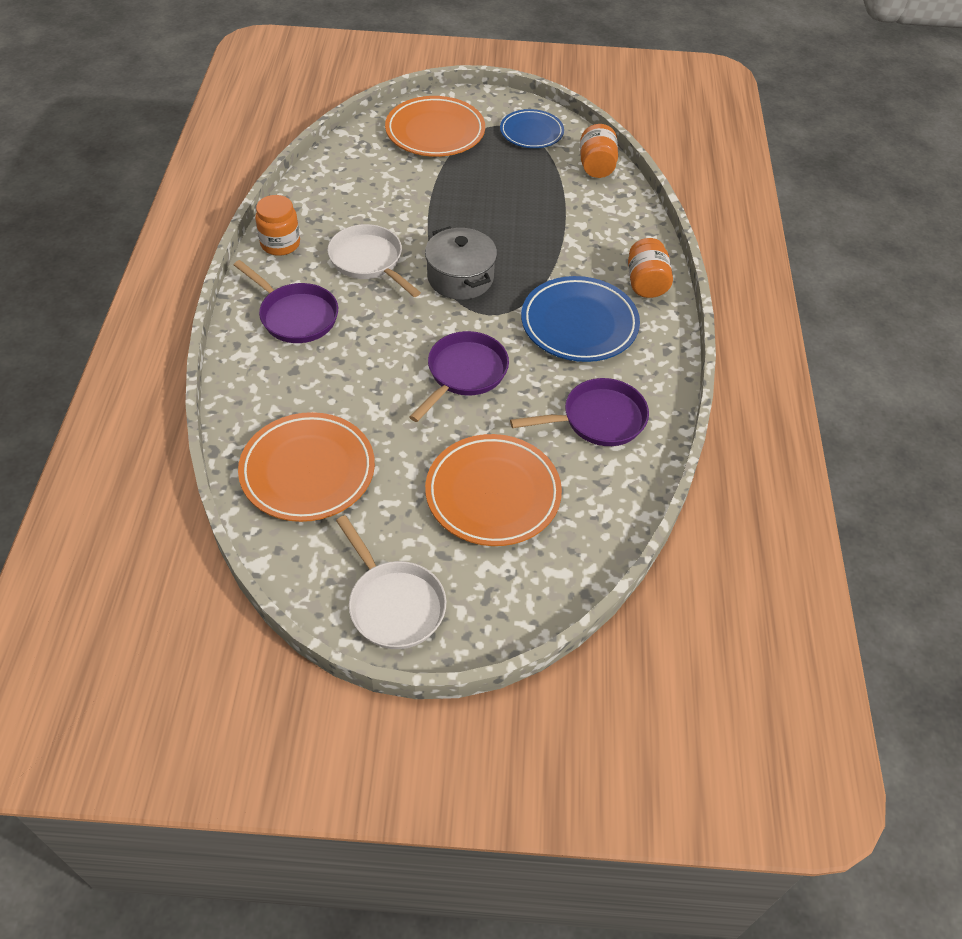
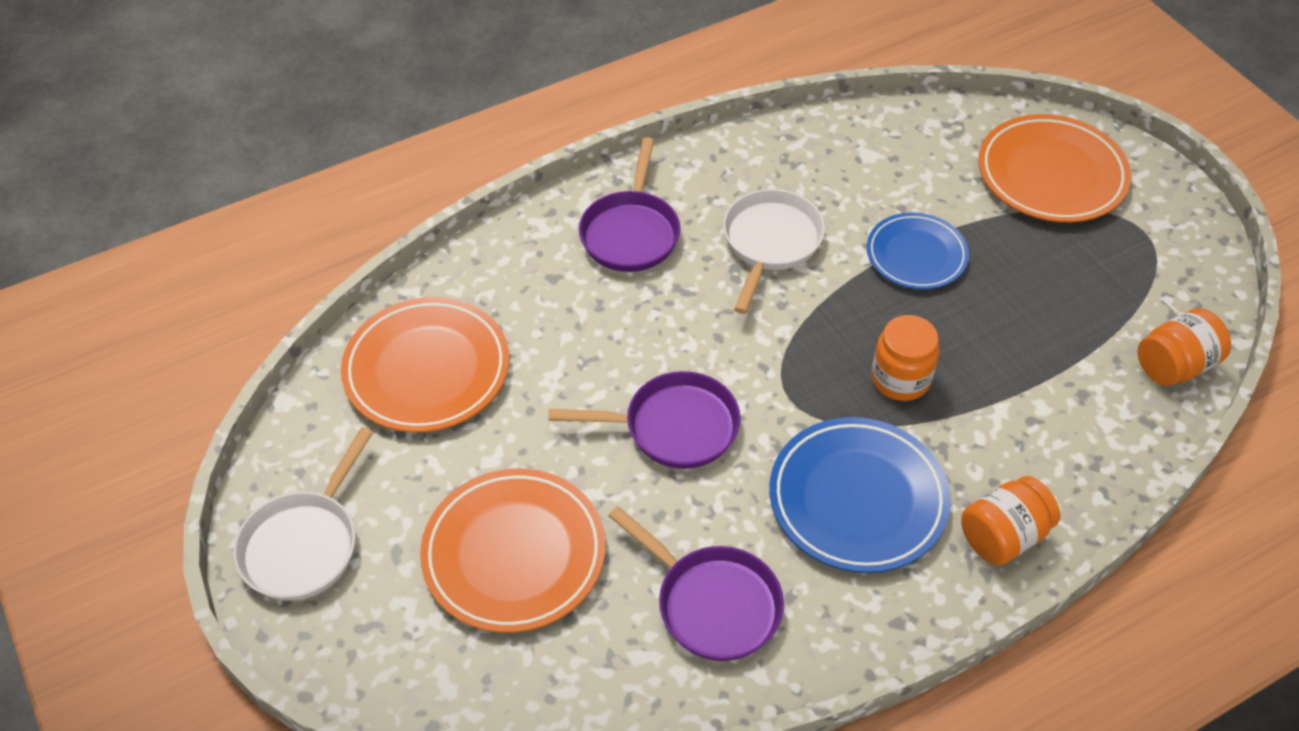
camera: 60 degrees right, 0 degrees up
(280, 244) = (724, 157): orange jar -> orange jar (900, 379)
(460, 278) = (824, 338): grey pot -> none
(531, 132) = (1161, 264): blue plate -> blue plate (916, 255)

